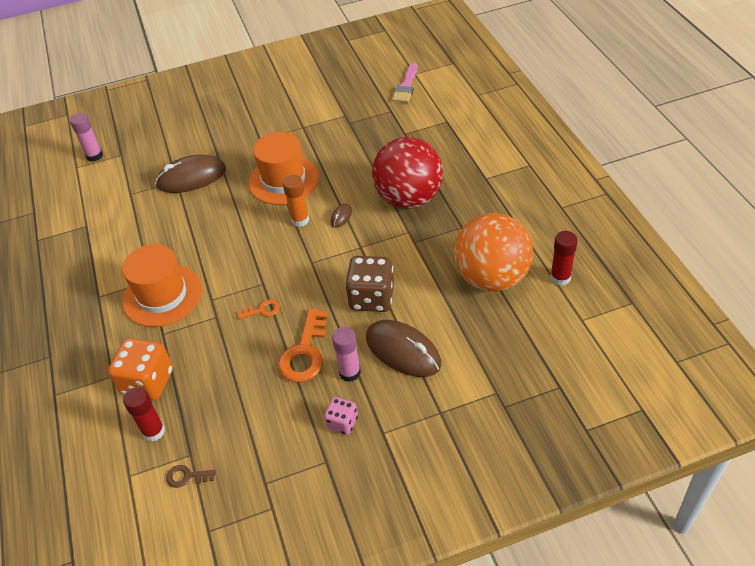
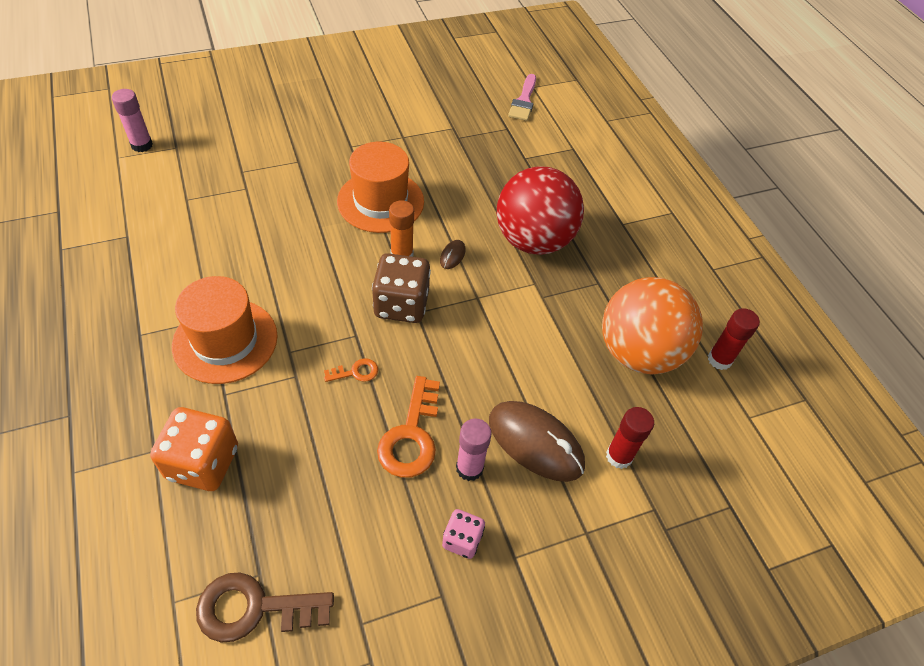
camera: 10 degrees left, 5 degrees up
(154, 431) = (209, 536): red glue stick -> red glue stick (619, 456)
(186, 476) = (254, 608): brown key -> brown key, size x2.01
(191, 177) = (265, 186): brown mouse -> none
(372, 298) = (494, 367): brown dice -> brown dice (401, 304)

